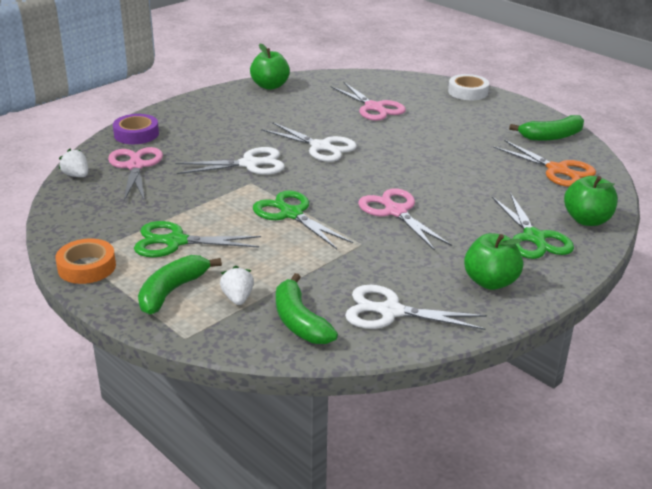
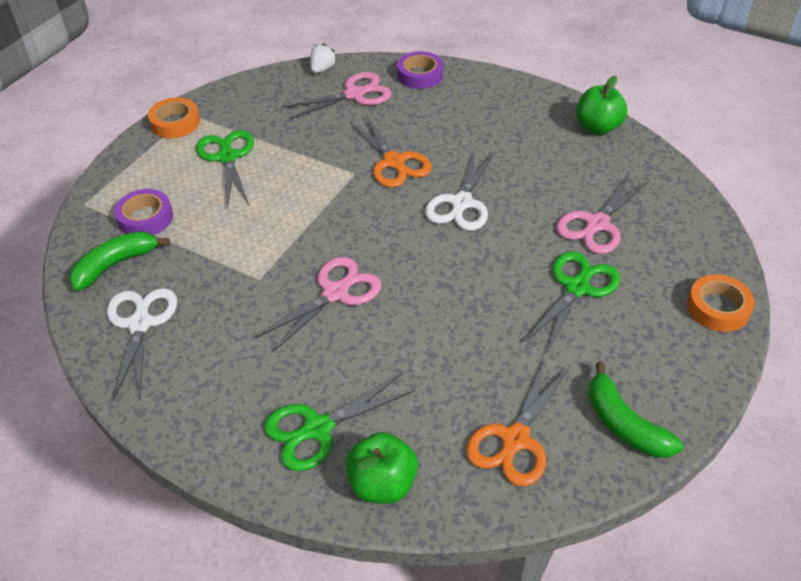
camera: 75 degrees right, 15 degrees up
(172, 291) = (149, 178): green banana -> none
(237, 298) = (145, 218): white strawberry -> purple tape
(249, 164) = (394, 162): white scissors -> orange scissors
(291, 214) = (302, 216): green scissors -> green scissors (577, 288)
(468, 92) = (718, 308): white tape -> orange tape
(490, 282) = (209, 397): green apple -> none

